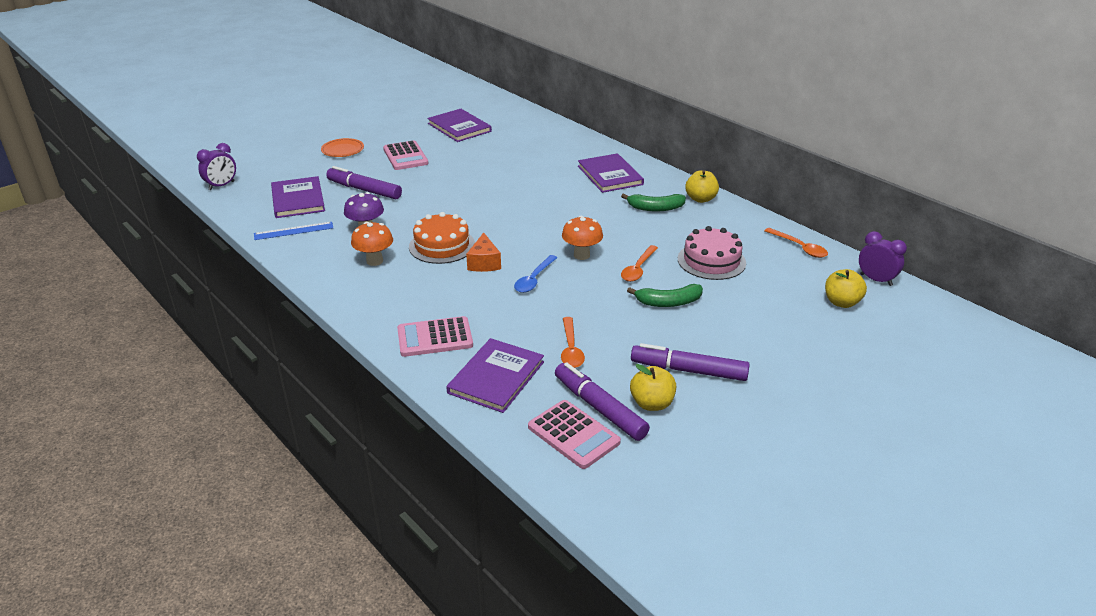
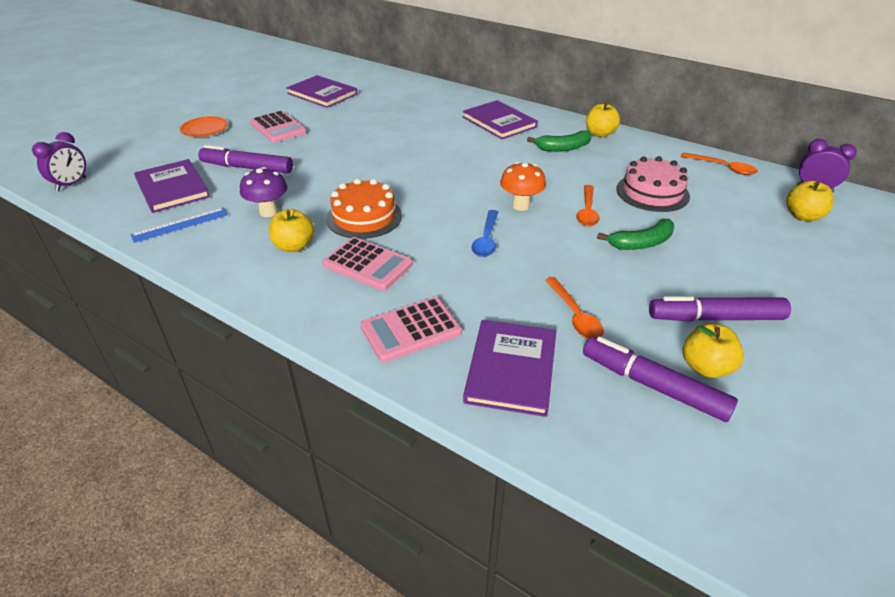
camera: 15 degrees left, 5 degrees up
(374, 261) = (294, 246): orange mushroom -> yellow apple
(484, 263) = (421, 229): orange cheese -> none
(573, 435) = (647, 429): pink calculator -> pink calculator (368, 264)

